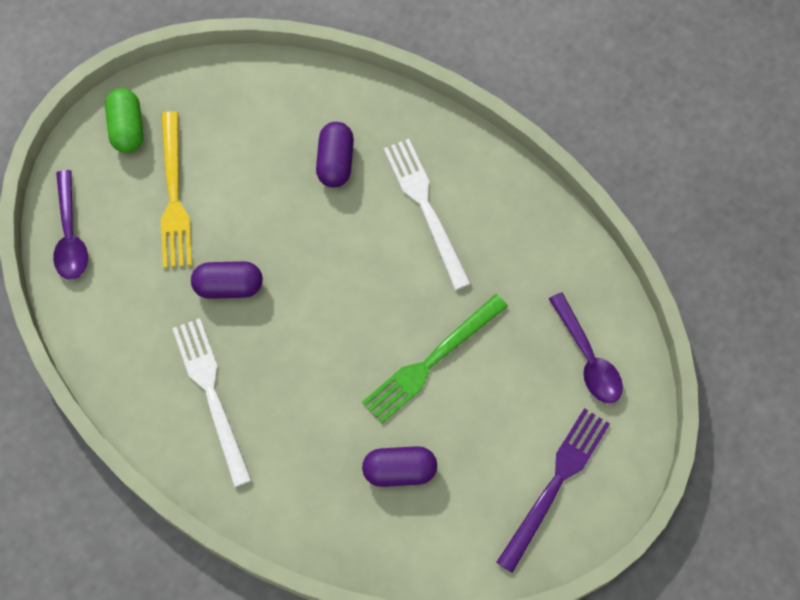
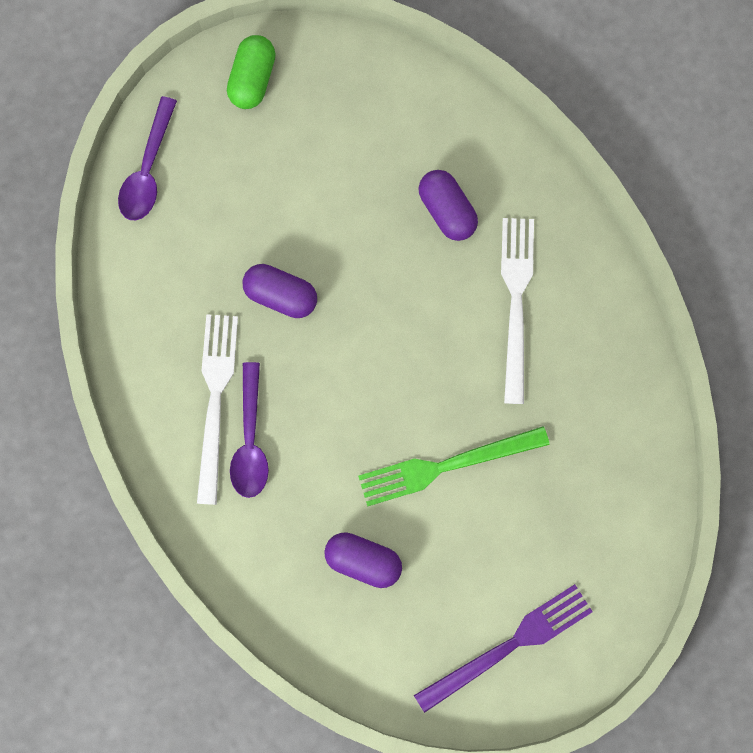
camera: 25 degrees right, 10 degrees up
(174, 195) = (268, 174): yellow fork -> none
(335, 162) = (447, 210): purple capsule -> purple capsule turned 60 degrees counterclockwise
(587, 357) = (604, 534): purple spoon -> purple spoon (250, 440)

